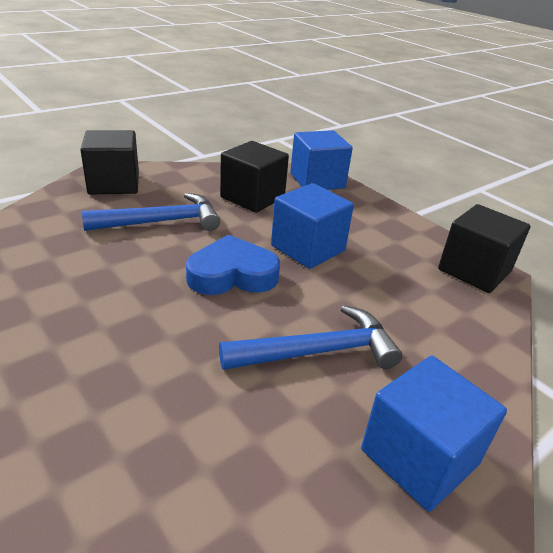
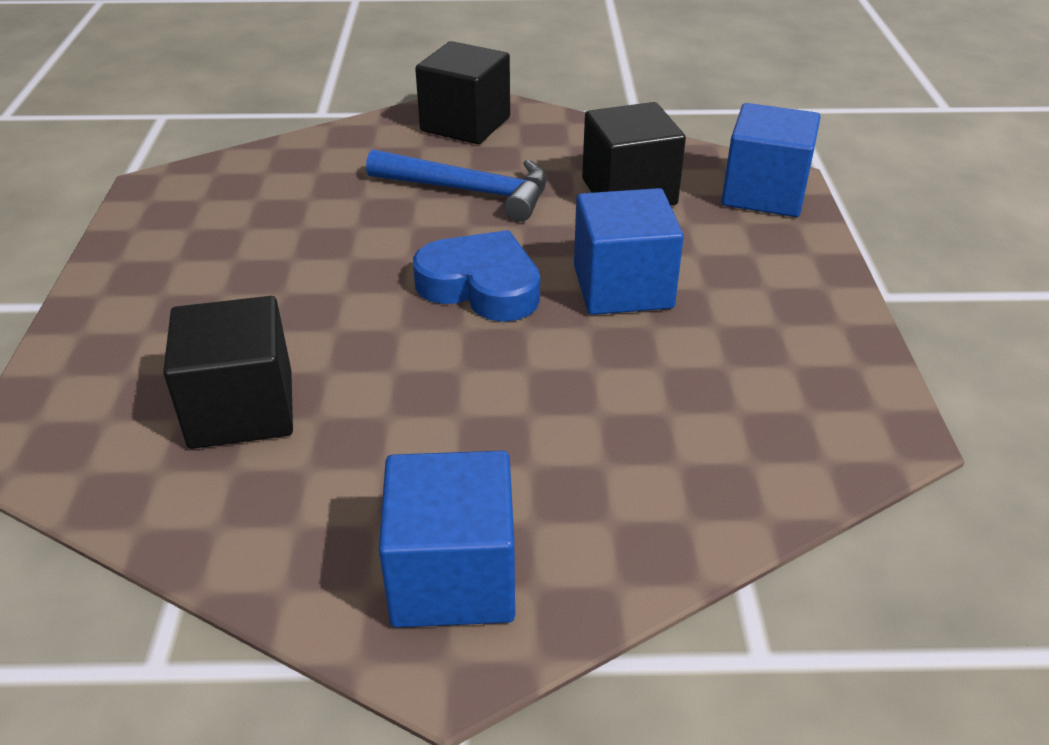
camera: 40 degrees right, 5 degrees up
(318, 352) = (477, 415): blue hammer -> none
(474, 270) = (856, 412): black cube -> black cube (241, 409)

